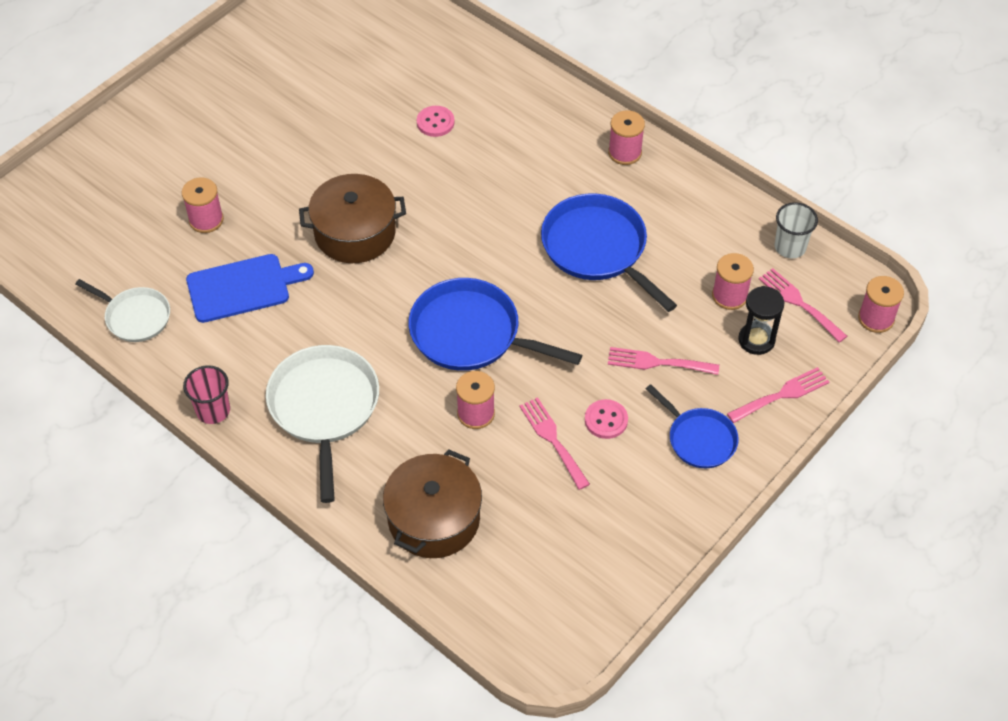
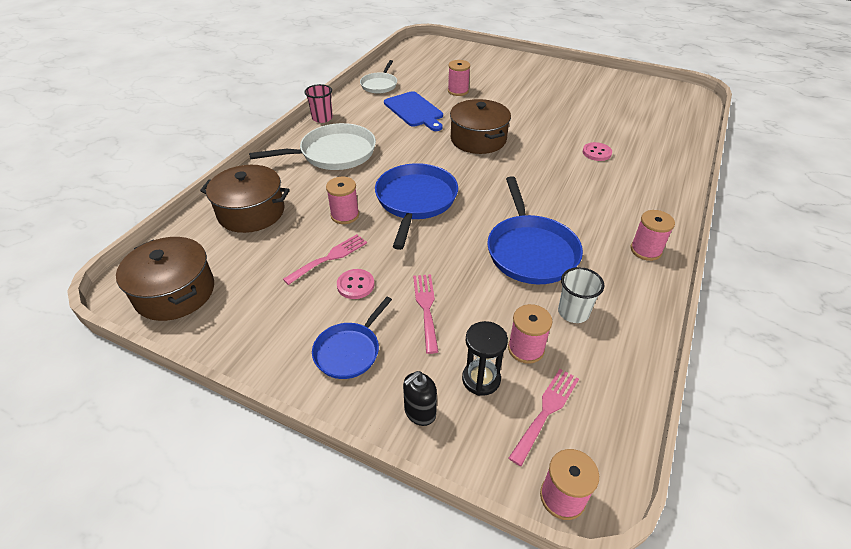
camera: 75 degrees right, 10 degrees down
(568, 603) = (175, 292): none -> brown pot
(597, 248) = (531, 251): blue pan -> blue pan turned 135 degrees clockwise
(782, 395) = (420, 412): pink fork -> black soap dispenser
(790, 247) = (617, 391): white cup -> white cup (573, 312)

